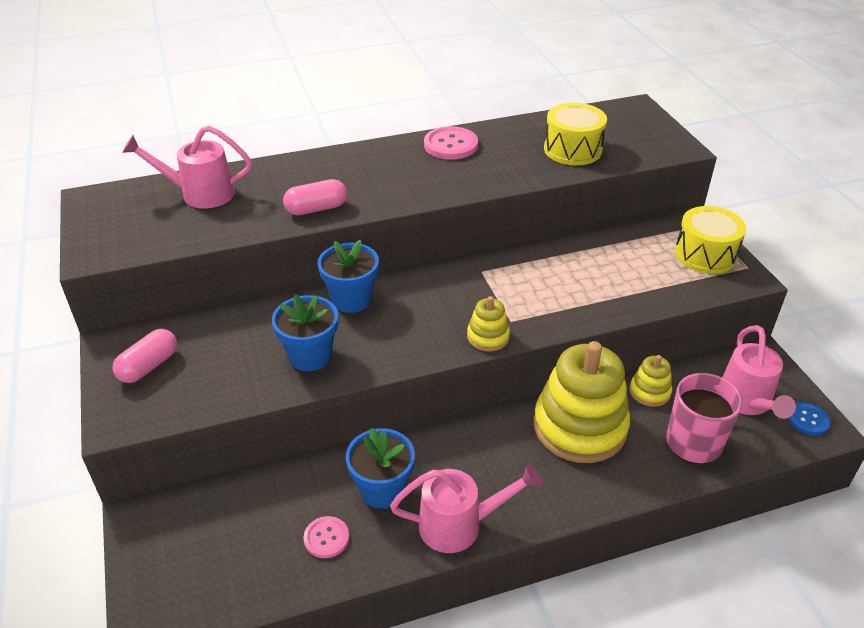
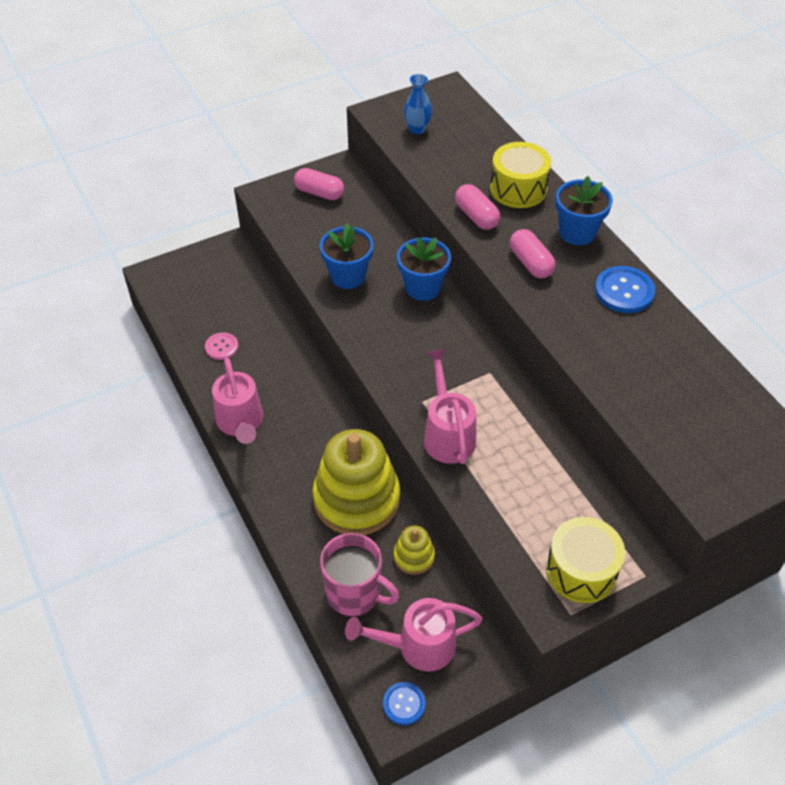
camera: 80 degrees right, 10 degrees up
(147, 229) = (417, 129): none -> blue vase
(200, 194) = (475, 143): pink watering can -> pink watering can (447, 434)
(382, 490) = (268, 371): blue flower pot -> blue flower pot (577, 232)
(398, 186) = (530, 263): none -> pink capsule
(450, 145) = (624, 291): pink button -> blue button
(488, 337) = (396, 386): yellow stacking toy -> none
(572, 150) = (658, 394): yellow drum -> yellow drum (518, 189)

